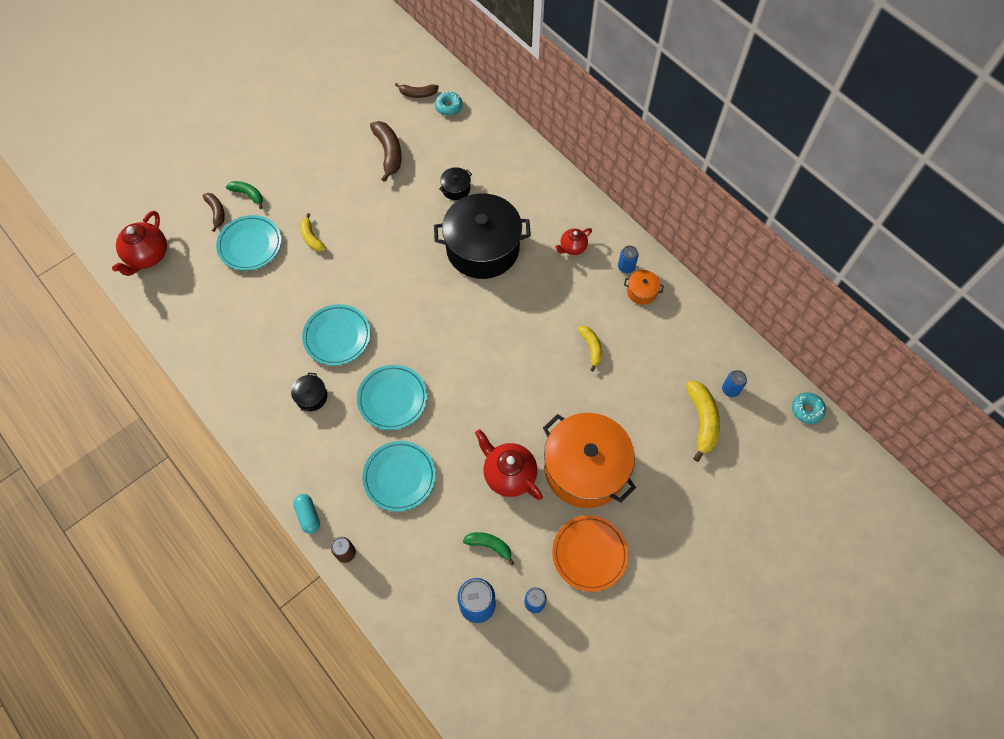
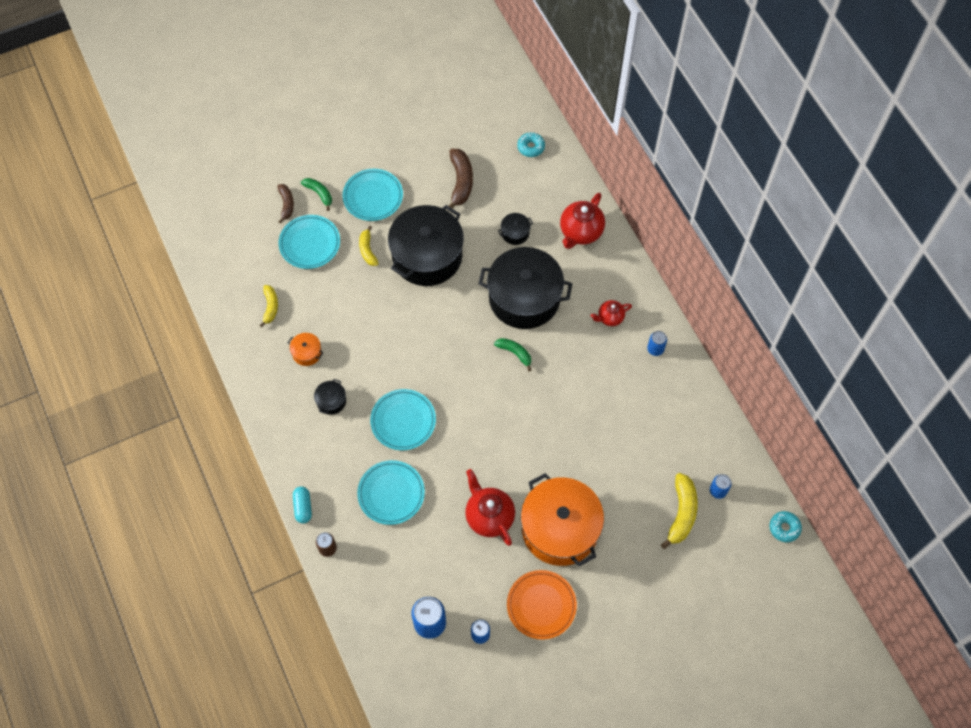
camera: 15 degrees right, 0 degrees up
(148, 256) = (215, 233): red teapot -> red teapot (580, 232)
(337, 337) = (368, 351): turquoise plate -> turquoise plate (373, 197)
(374, 230) = (427, 256): none -> black pot
(418, 94) = (504, 127): brown banana -> none
(489, 546) = (454, 575): green banana -> green banana (515, 353)
(591, 348) = (599, 419): yellow banana -> yellow banana (270, 307)
(641, 291) = (663, 377): orange pot -> orange pot (307, 353)

